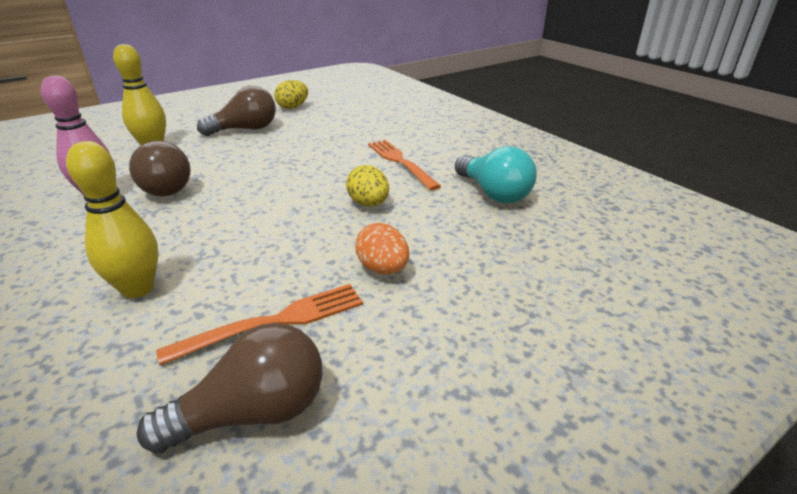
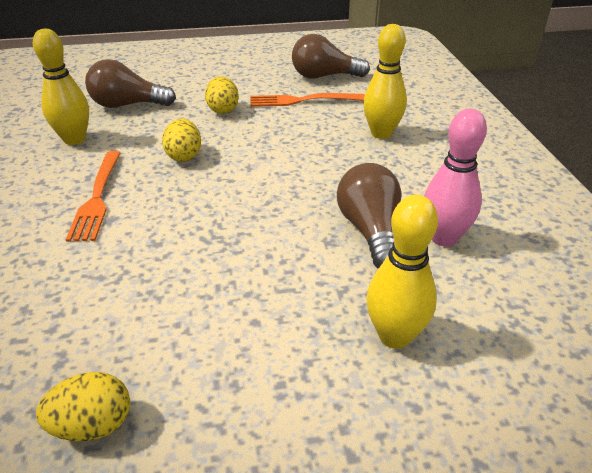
camera: 155 degrees left, 5 degrees up
(245, 129) = (232, 347): brown light bulb -> brown light bulb (127, 105)
(383, 269) = (223, 110): orange egg -> yellow egg
(493, 193) = (74, 139): turquoise light bulb -> yellow bowling pin

